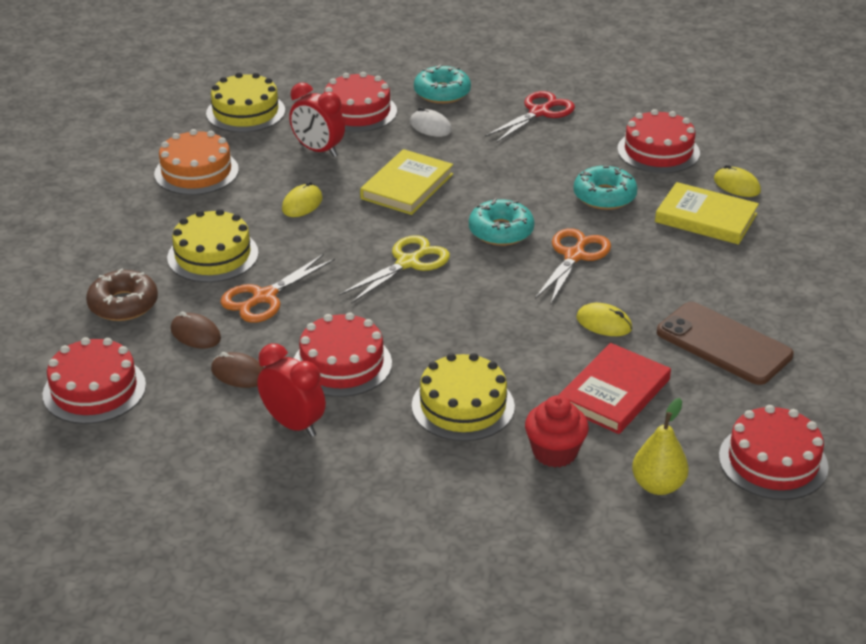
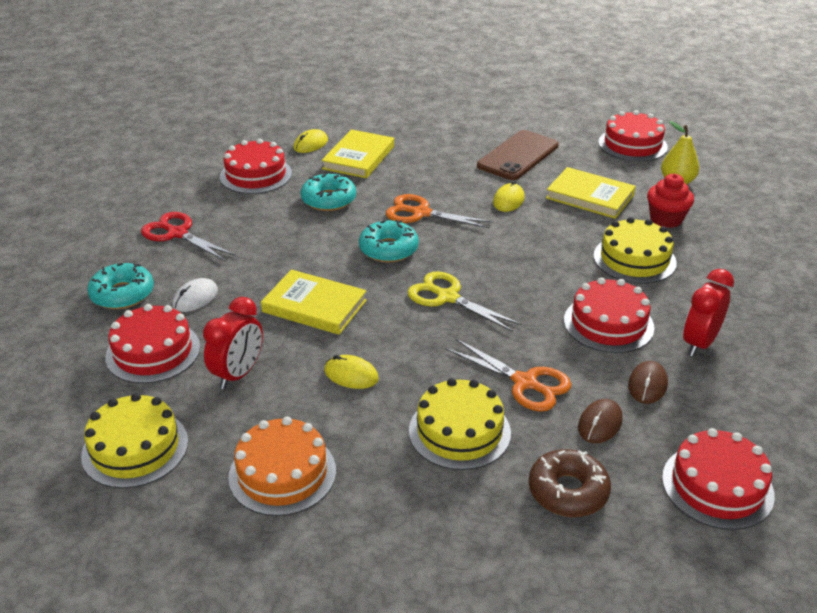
camera: 95 degrees left, 0 degrees up
(614, 393) = (590, 196): red book -> yellow book

